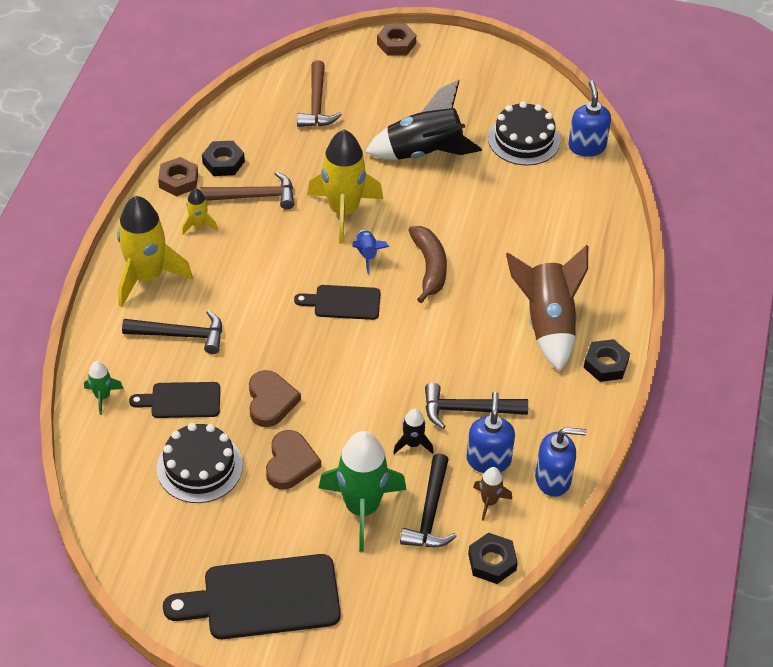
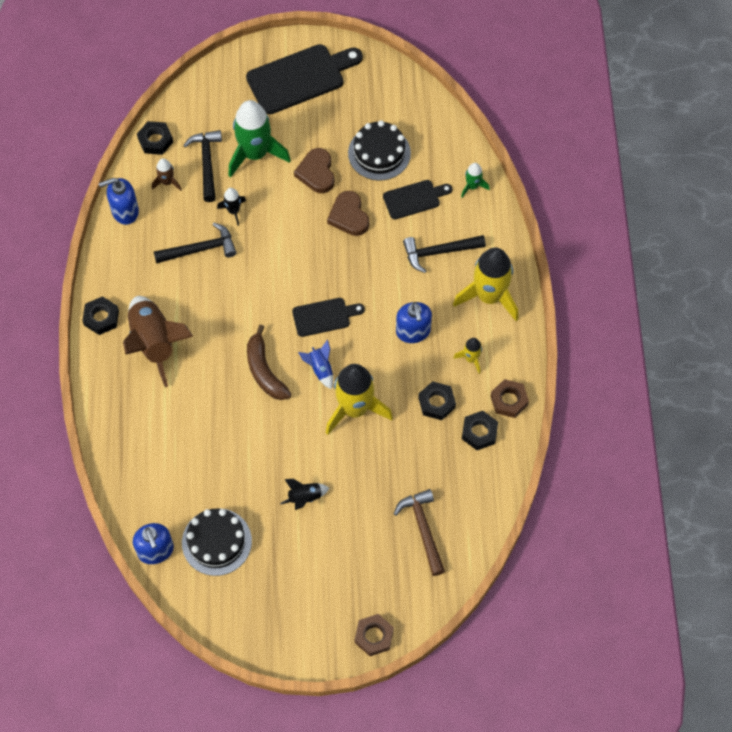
camera: 165 degrees right, 15 degrees up
(255, 196) = (436, 403): brown hammer -> black nut
(424, 152) = (305, 498): black rocket -> black rocket, size x0.47
(488, 460) = (175, 213): blue soap dispenser -> blue soap dispenser (413, 332)

